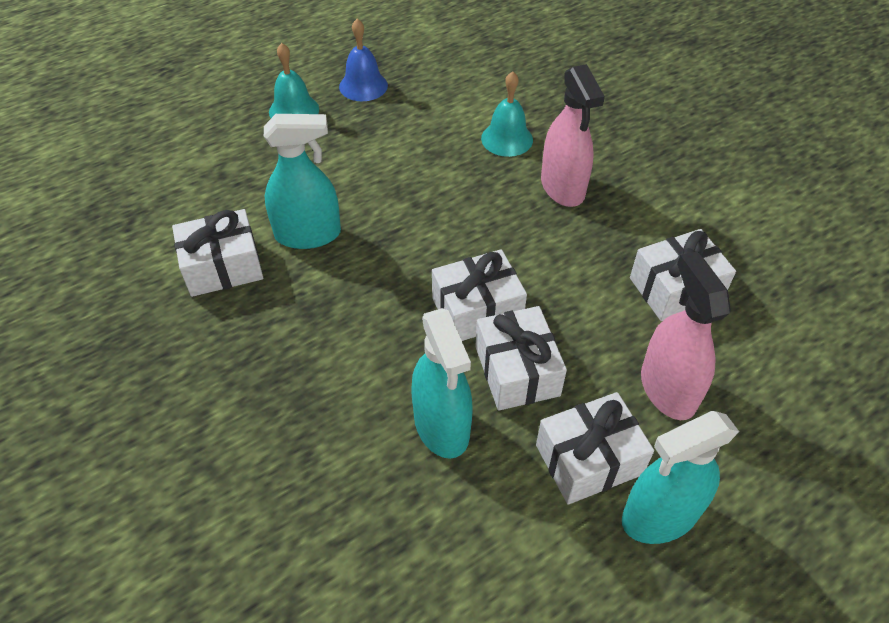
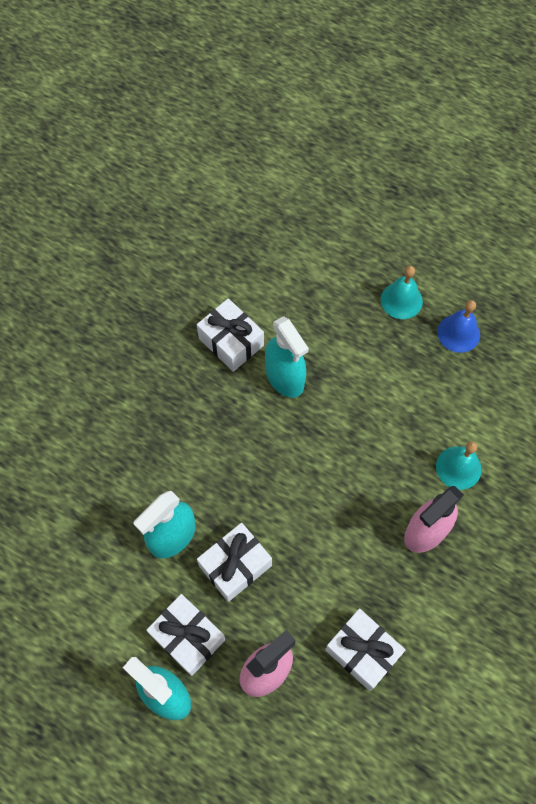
camera: 65 degrees right, 15 degrees up
(477, 309) = (274, 518): white gift -> none

